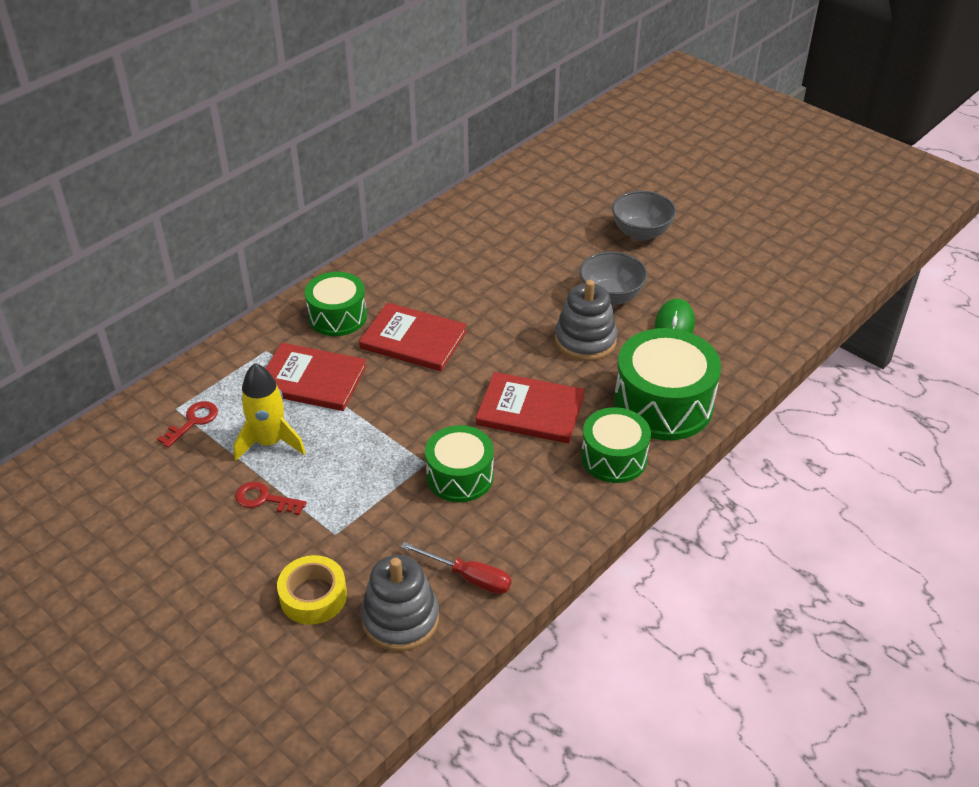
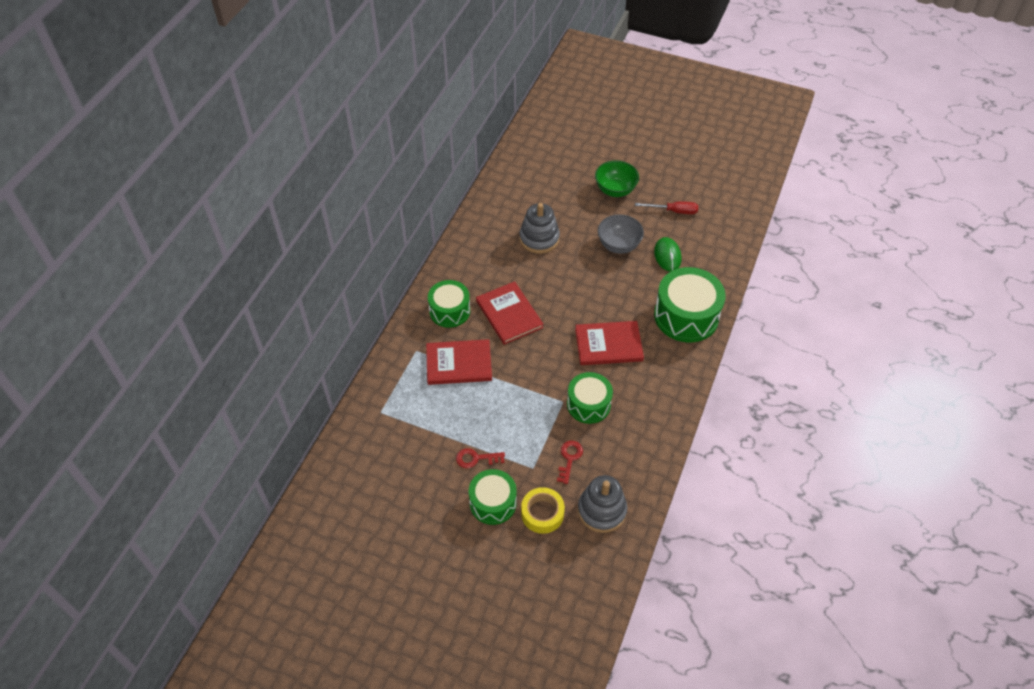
camera: 20 degrees left, 10 degrees up
(193, 421) = (398, 418): red key -> red key (569, 458)
(270, 442) = (457, 417): yellow rocket -> none
(413, 340) = (509, 314): red book -> red book turned 60 degrees clockwise
(468, 577) = (627, 470): red screwdriver -> red screwdriver (673, 211)
(585, 340) = (618, 283): grey stacking toy -> grey stacking toy (539, 238)
(614, 458) = (674, 363): green drum -> green drum (493, 503)
(641, 233) = (615, 190): grey bowl -> green bowl

